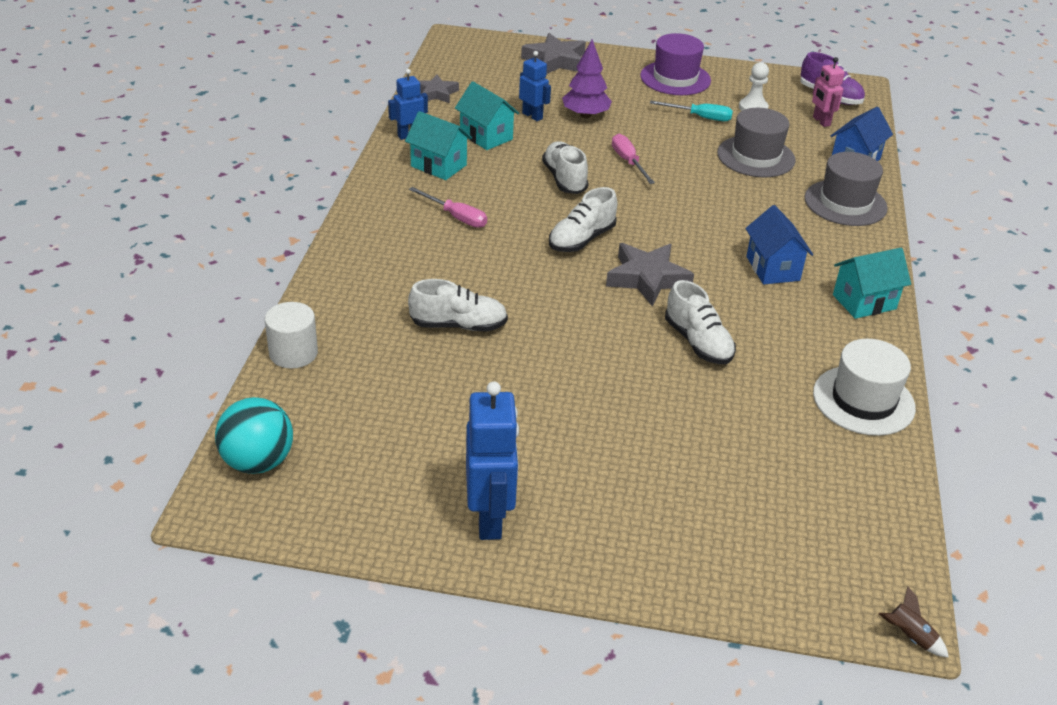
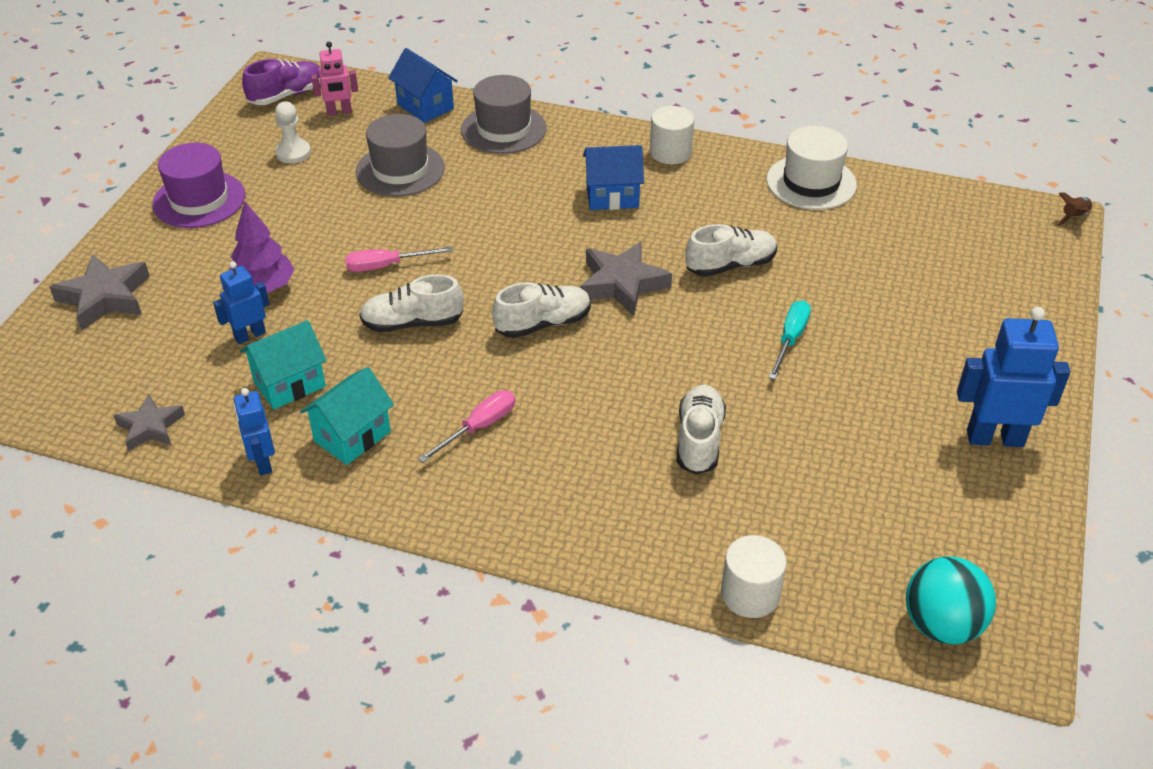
camera: 80 degrees left, 5 degrees up
(581, 239) = (543, 324): white shoe -> white shoe turned 75 degrees counterclockwise
(700, 117) = (301, 195): turquoise screwdriver -> turquoise screwdriver (790, 339)
(864, 302) = (670, 152): turquoise house -> white cylinder

